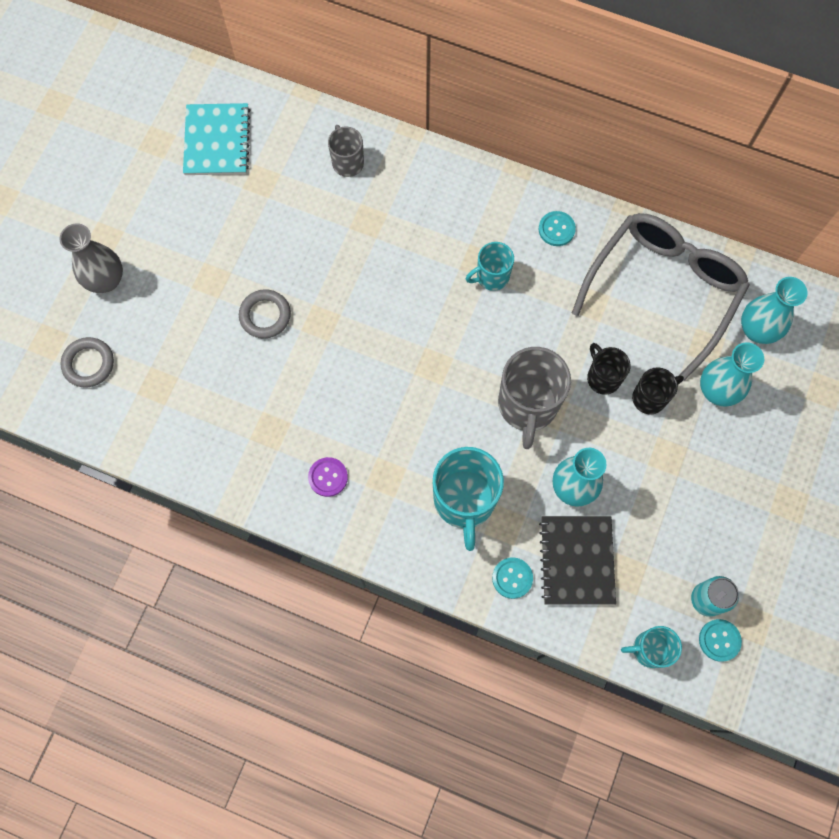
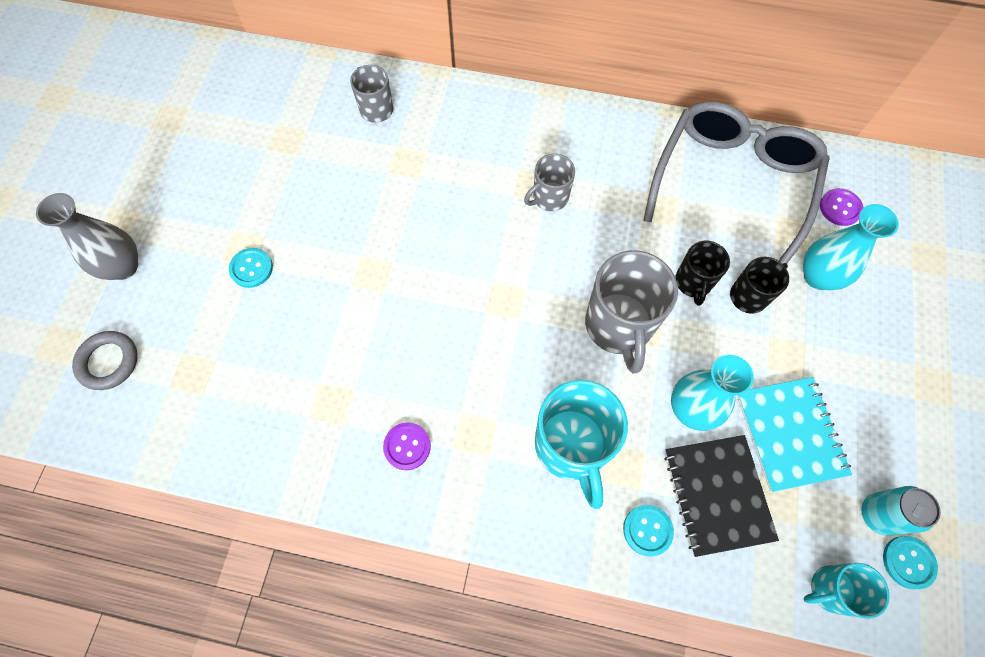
camera: 10 degrees left, 5 degrees down
(217, 141) = (234, 108): turquoise notebook -> turquoise notebook (790, 434)
(265, 315) = (308, 276): grey ring -> none
(491, 276) = (549, 197): turquoise mug -> grey mug
(556, 229) = (606, 141): turquoise button -> turquoise button (251, 268)
(603, 377) = (693, 282): black mug -> black mug turned 135 degrees counterclockwise
(757, 330) = (840, 208): turquoise vase -> purple button

